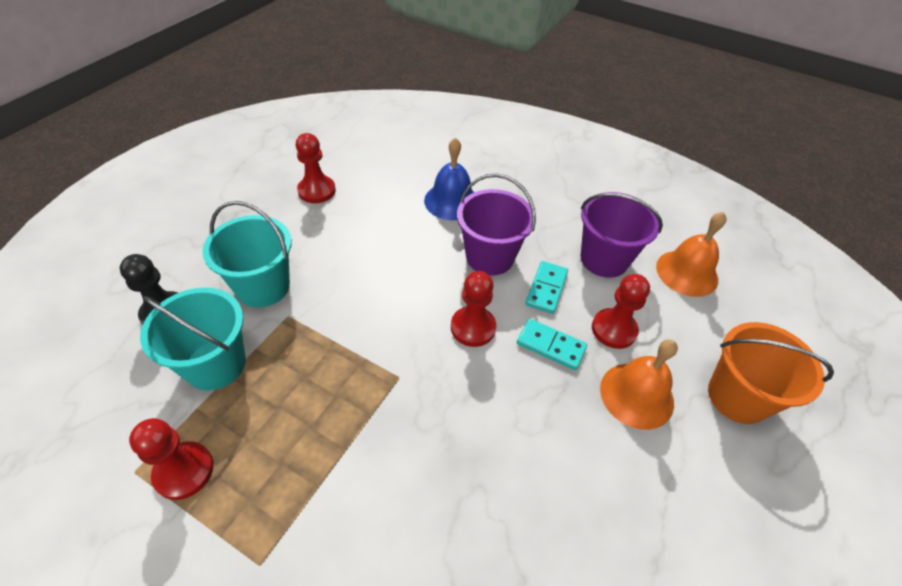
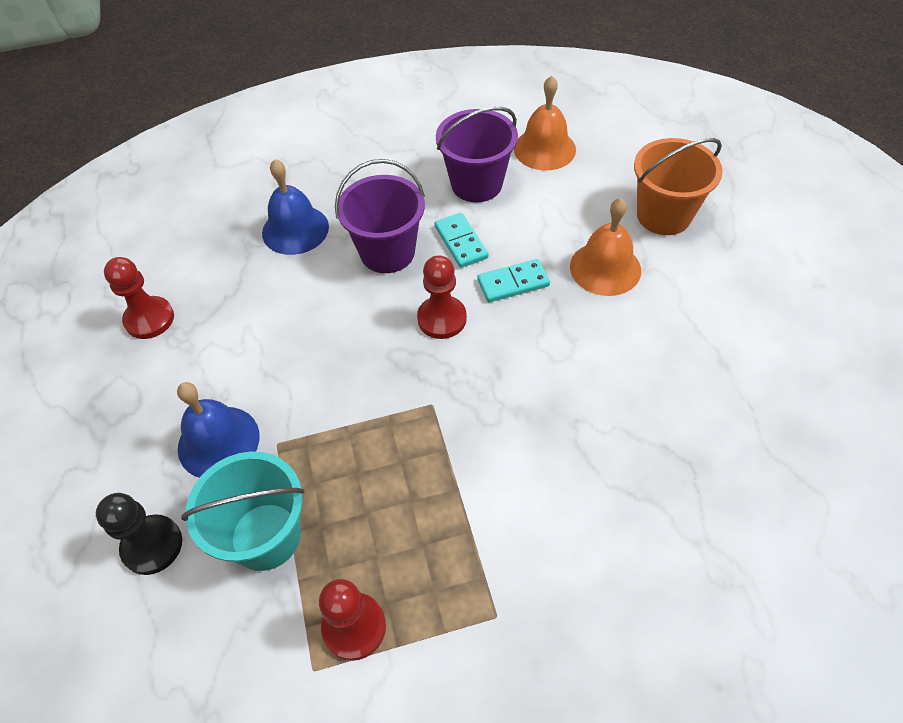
camera: 40 degrees left, 5 degrees up
(263, 287) = (218, 442): turquoise bucket -> blue bell
(614, 329) = (542, 234): red pawn -> none

